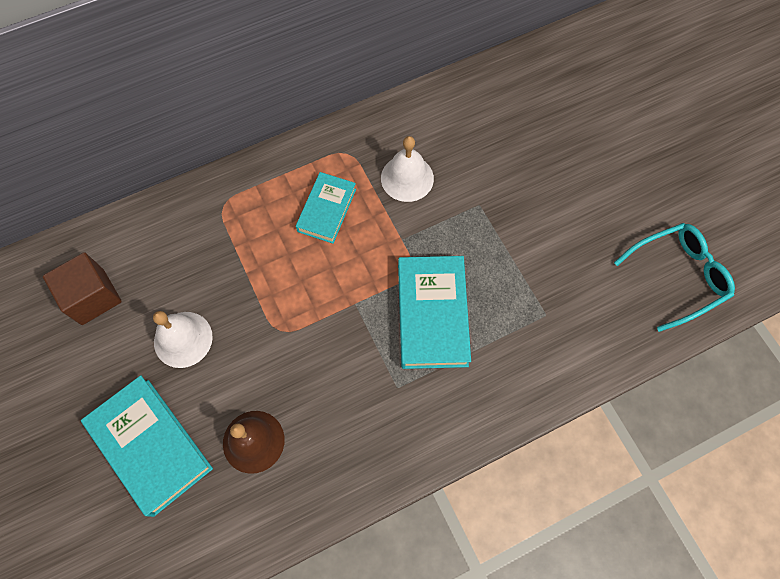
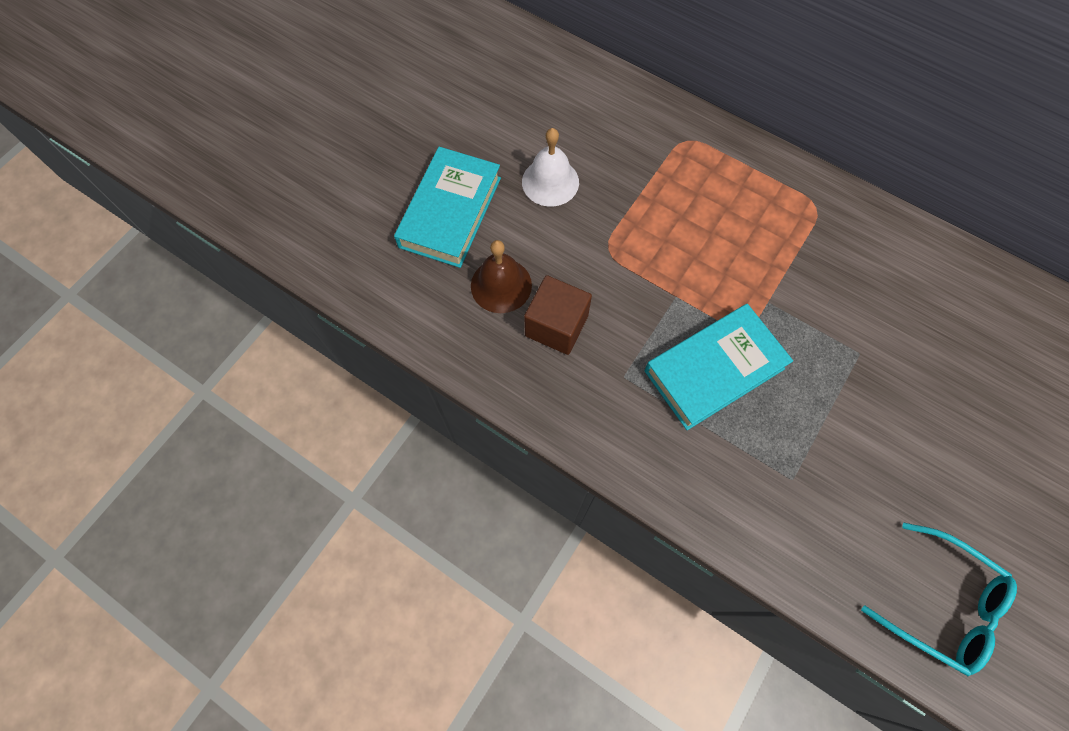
camera: 60 degrees right, 0 degrees up
(93, 297) = (540, 98): brown cube -> brown cube (556, 326)
(326, 210) = (747, 222): turquoise book -> none
(407, 178) = (834, 272): white bell -> none

